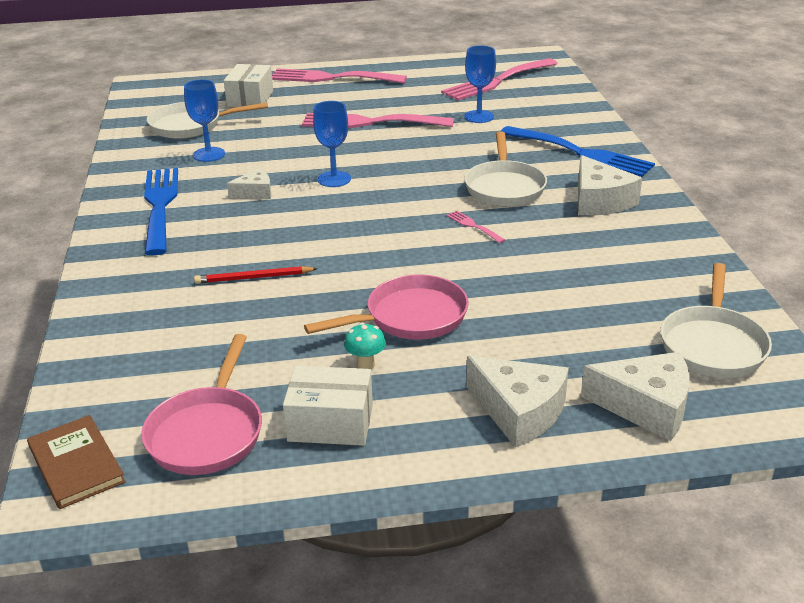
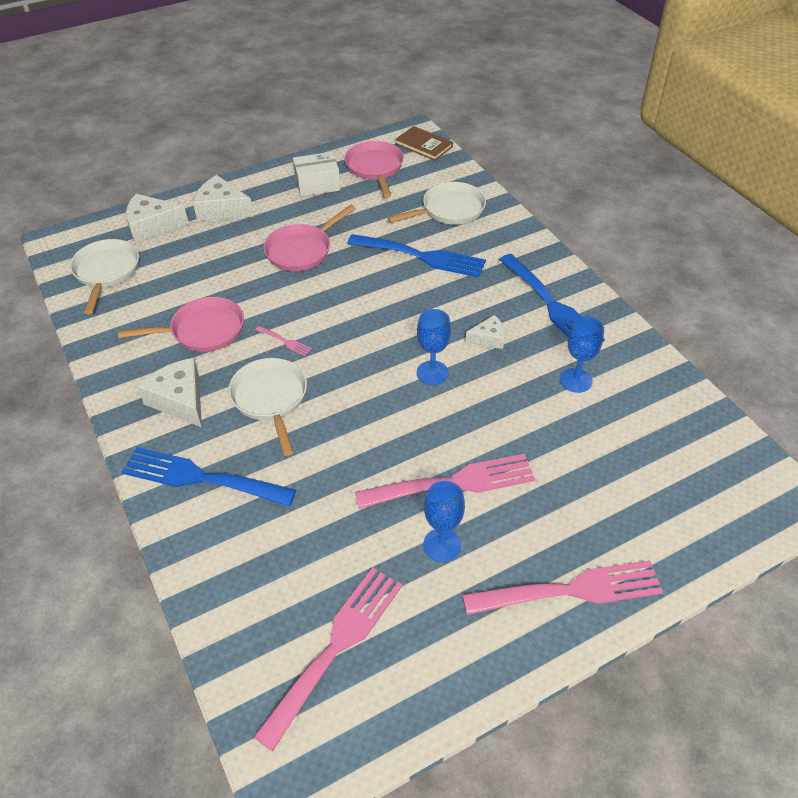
camera: 160 degrees right, 15 degrees up
(191, 126) = (640, 424): white pan -> white pan (449, 210)
(250, 98) = (630, 501): white box -> none
(253, 278) = (422, 256): red pencil -> blue fork
(255, 192) = (488, 338): white cheese -> white cheese turned 150 degrees counterclockwise
(366, 364) = (315, 216): turquoise mushroom -> none
(479, 117) = (332, 531): blue goblet -> blue goblet (442, 545)
(569, 252) = (203, 331): none -> pink pan

